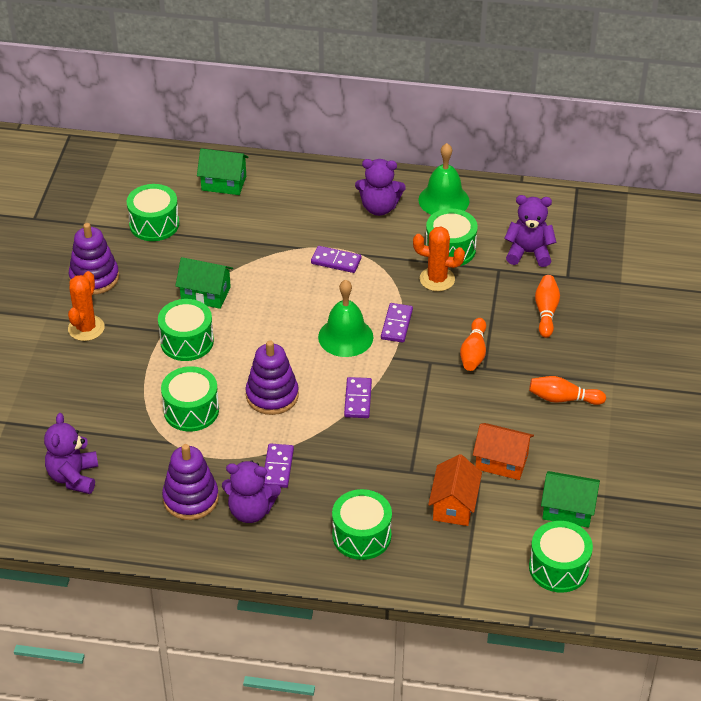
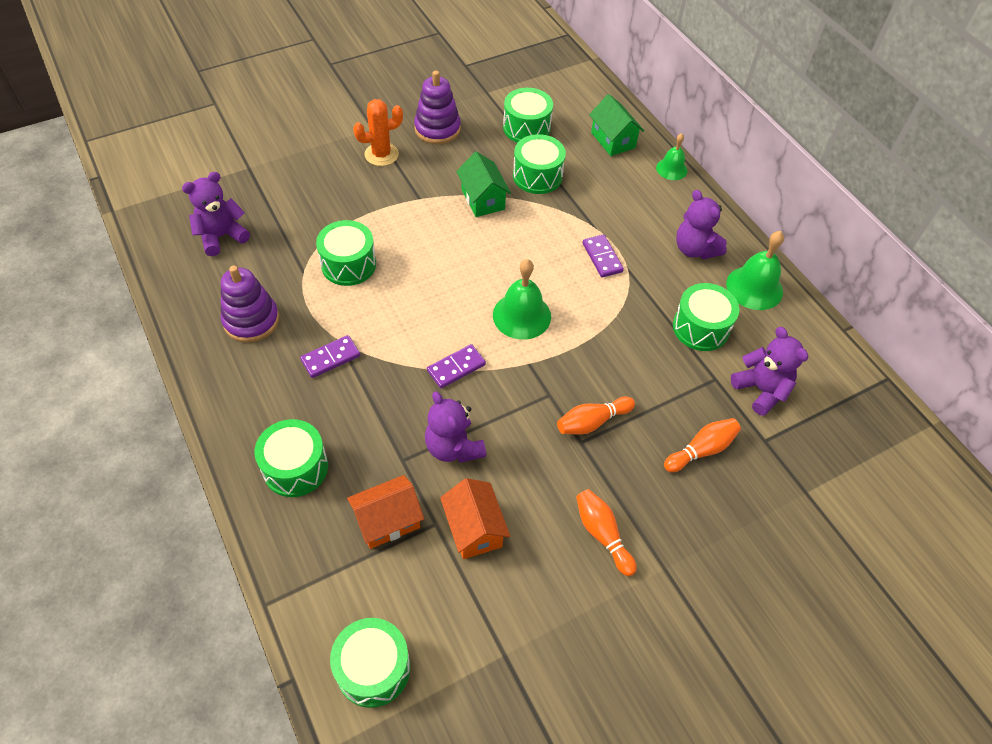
camera: 50 degrees right, 10 degrees up
(187, 341) = (421, 218): green drum -> green drum (537, 176)
(251, 511) = (267, 368): purple teddy bear -> purple teddy bear (453, 447)
(272, 395) = (409, 306): purple stacking toy -> none
(289, 170) = (671, 169): none -> green bell
(396, 324) = (571, 343): purple domino -> none
(437, 279) = (654, 340): orange cactus -> none
(568, 510) = (458, 630): green house -> none

